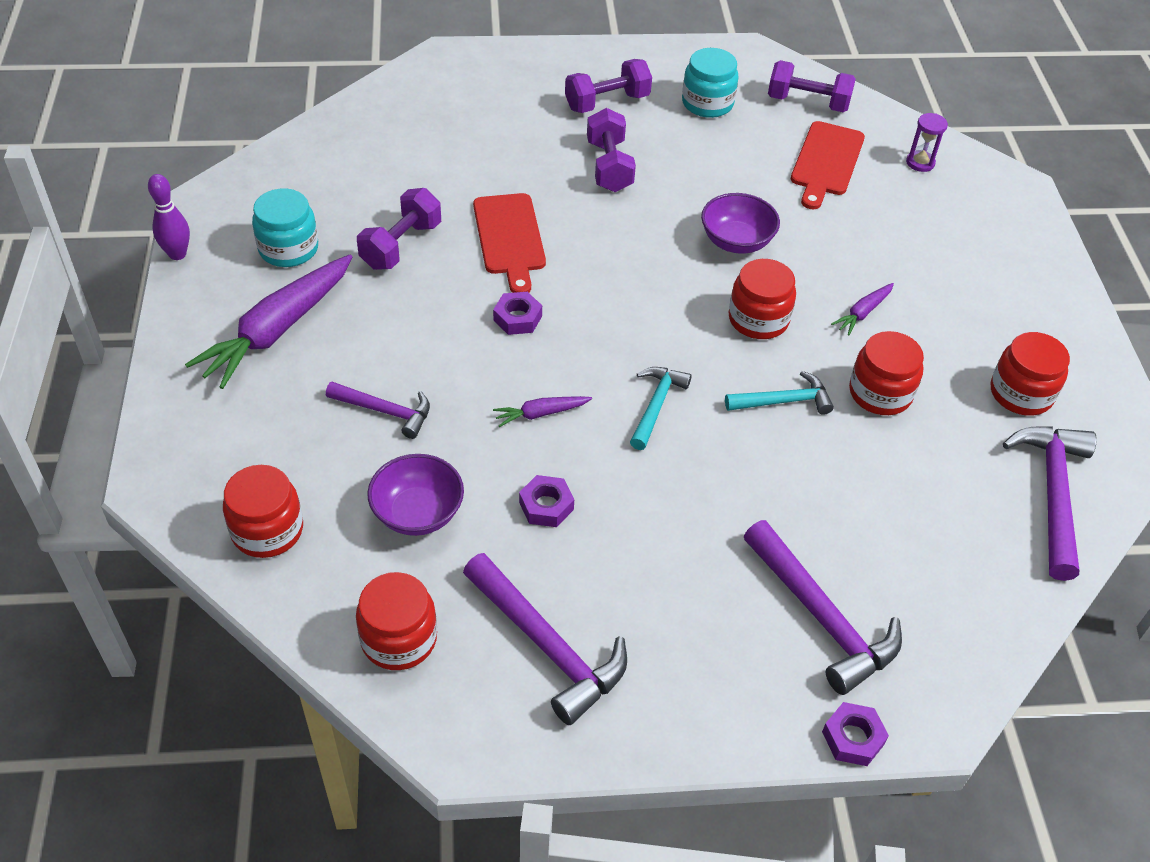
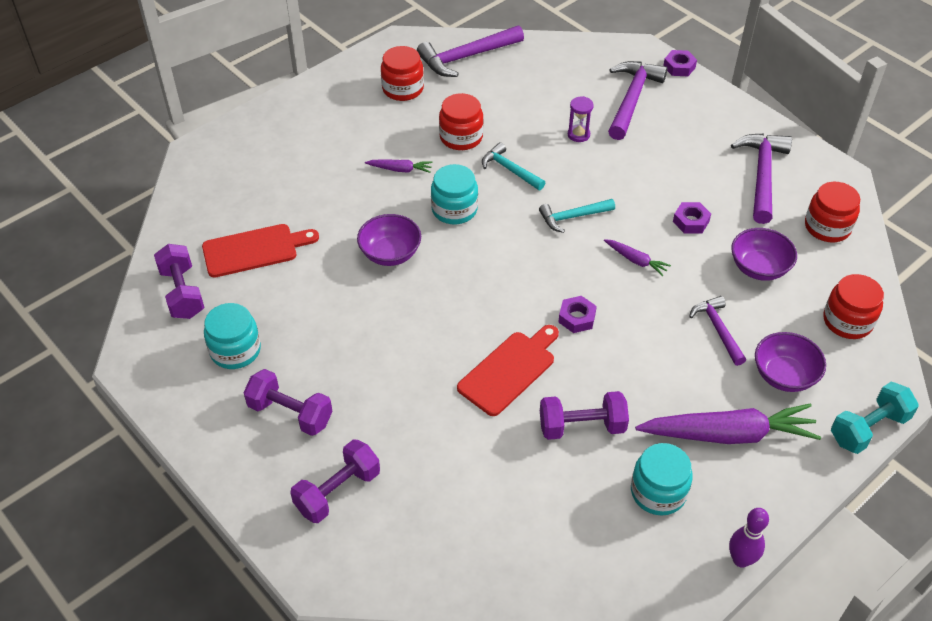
camera: 125 degrees left, 0 degrees up
(154, 433) = (868, 428): none -> turquoise dumbbell
(278, 419) = (784, 375): none -> purple bowl
(609, 166) = (373, 363): purple dumbbell -> purple dumbbell (337, 491)
(758, 319) = (454, 209): red jar -> turquoise jar
(920, 163) = (211, 204): purple hourglass -> purple hourglass (578, 134)

